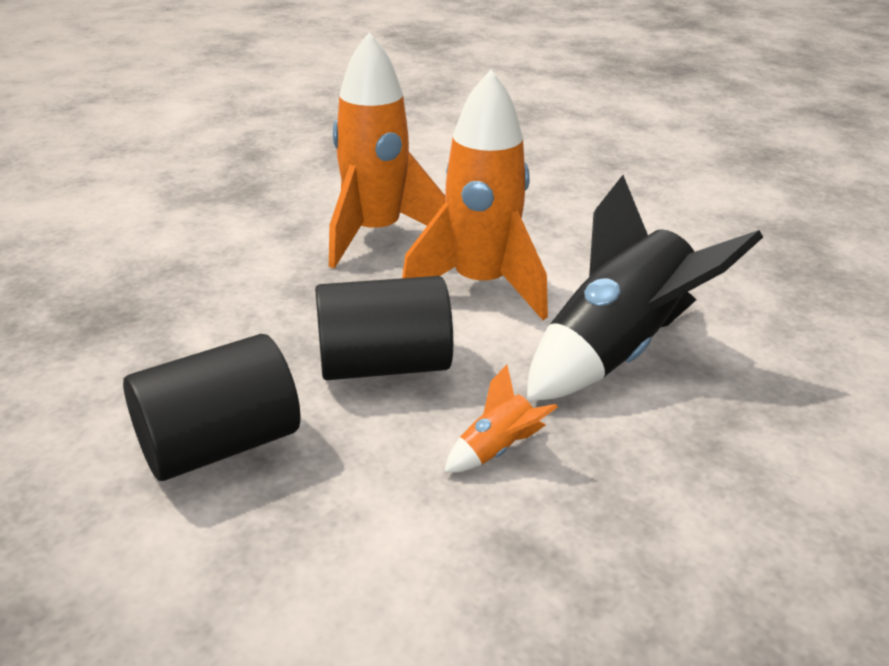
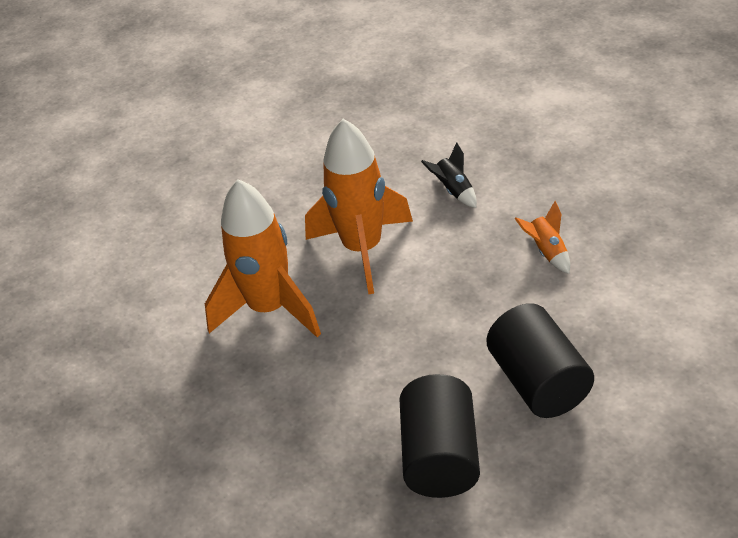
camera: 75 degrees left, 10 degrees up
(384, 365) = (457, 302): black cylinder -> black cylinder (440, 457)
(617, 352) = (454, 191): black rocket -> black rocket, size x0.42

